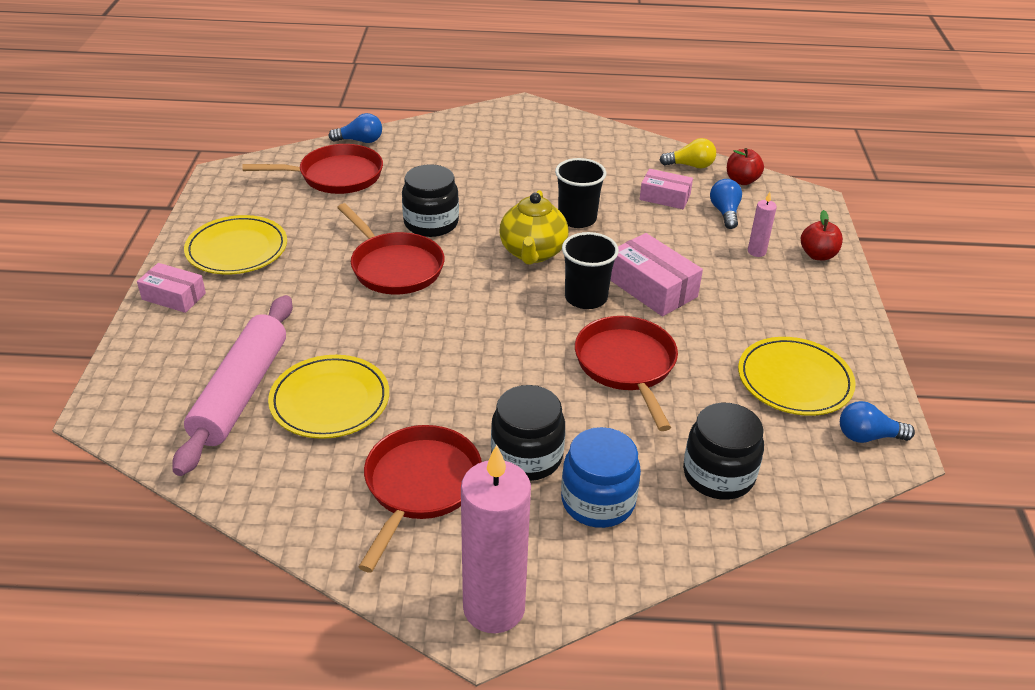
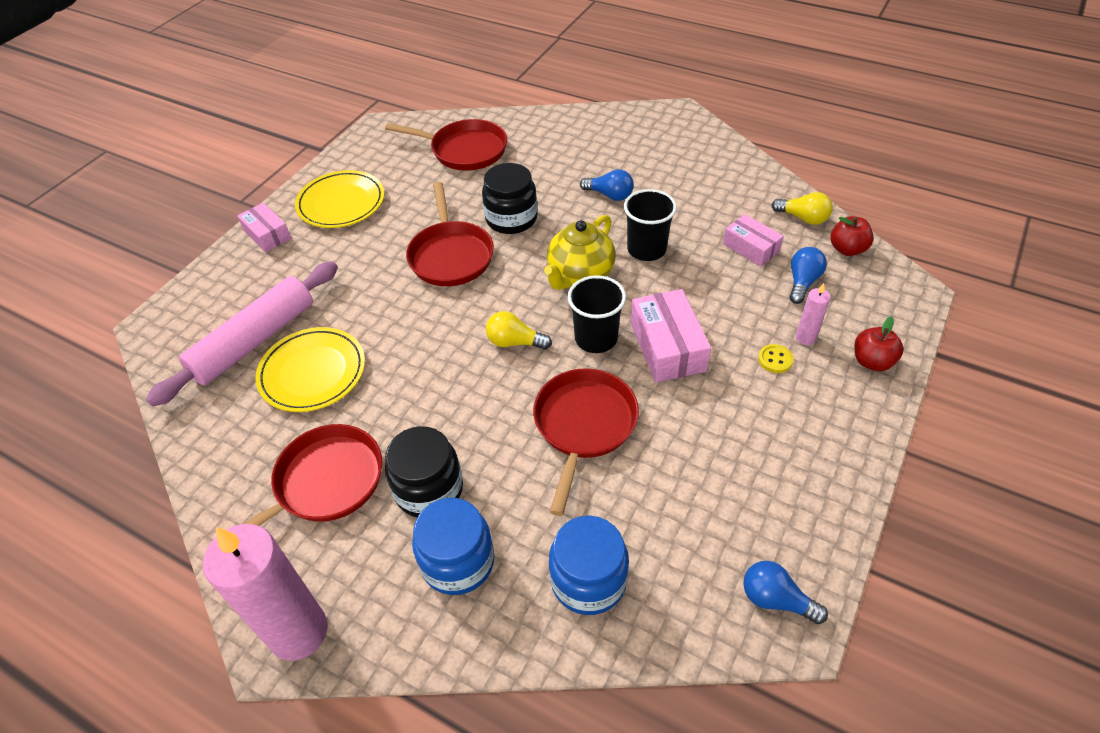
camera: 30 degrees right, 10 degrees up
(360, 141) = (508, 119): blue light bulb -> blue light bulb (609, 195)
(514, 320) = (514, 342): none -> yellow light bulb
(718, 475) = (588, 580): black jar -> blue jar
(745, 273) = (775, 359): none -> yellow button
(794, 380) = (741, 502): yellow plate -> none

